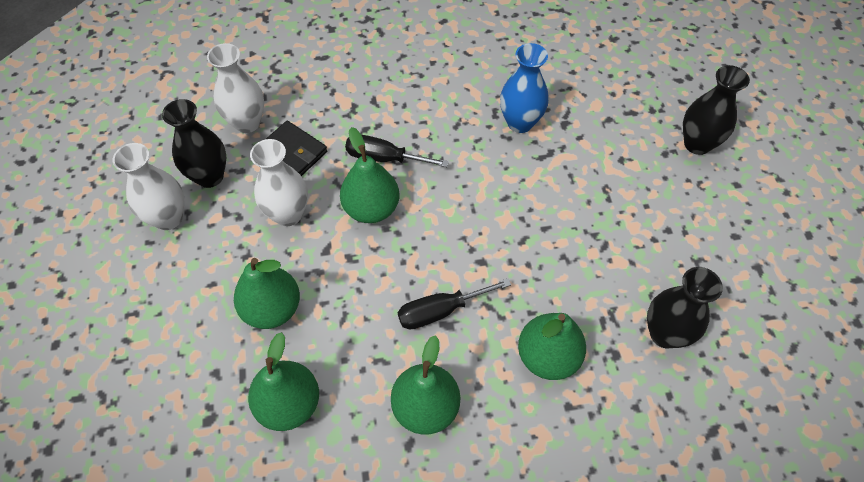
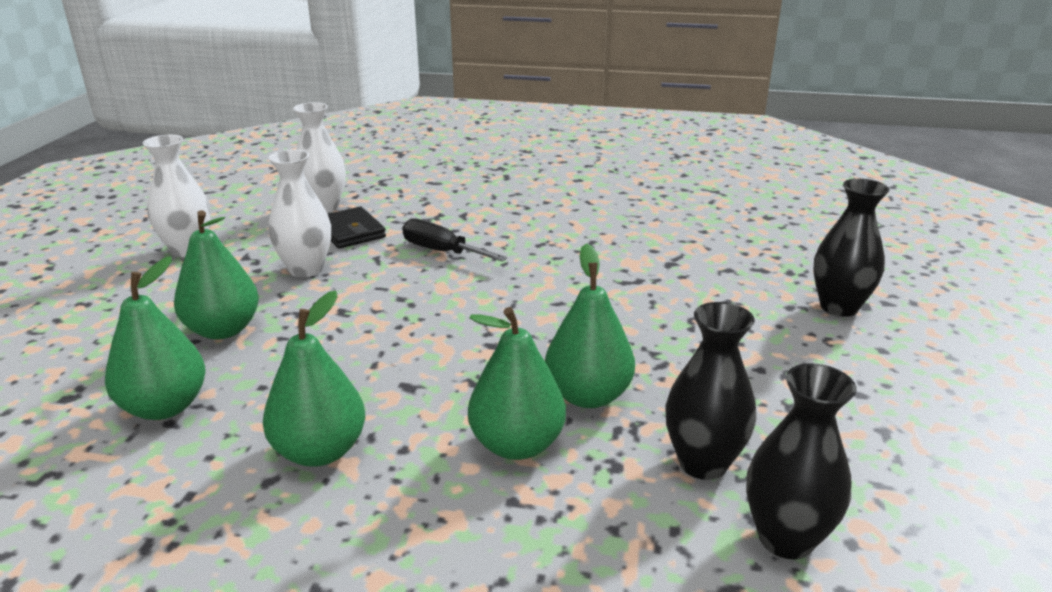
camera: 20 degrees right, 30 degrees down
(210, 176) = (255, 232): black vase -> black vase (785, 538)
(371, 209) = (397, 282): green pear -> green pear (588, 396)
(440, 311) = (409, 373): black screwdriver -> none
(520, 123) = (615, 254): blue vase -> none

